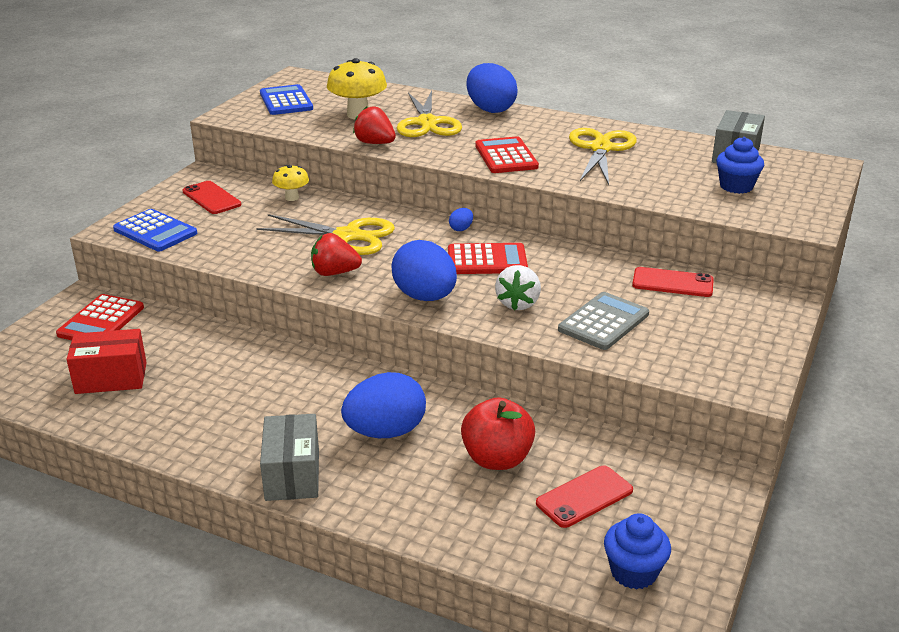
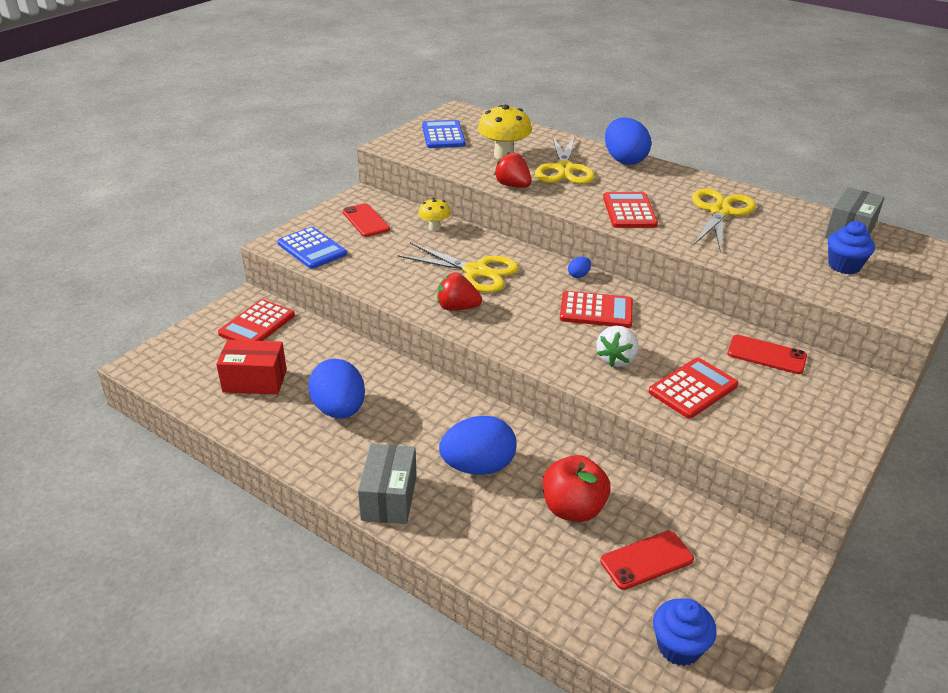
camera: 10 degrees right, 5 degrees up
(425, 297) = (533, 342): blue egg -> blue egg (339, 410)
(603, 322) = (693, 388): grey calculator -> red calculator

